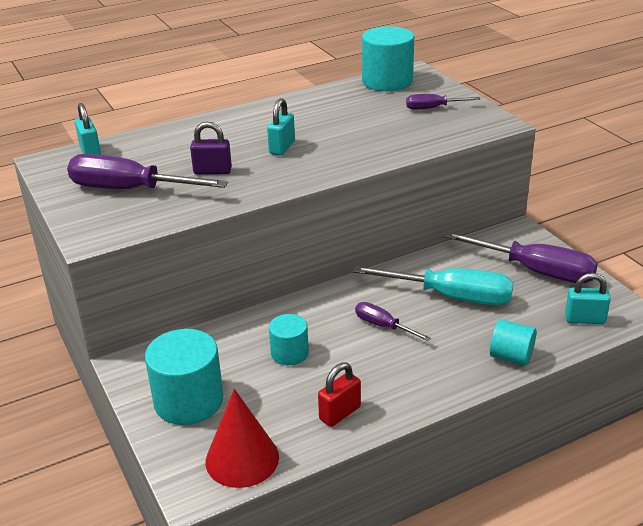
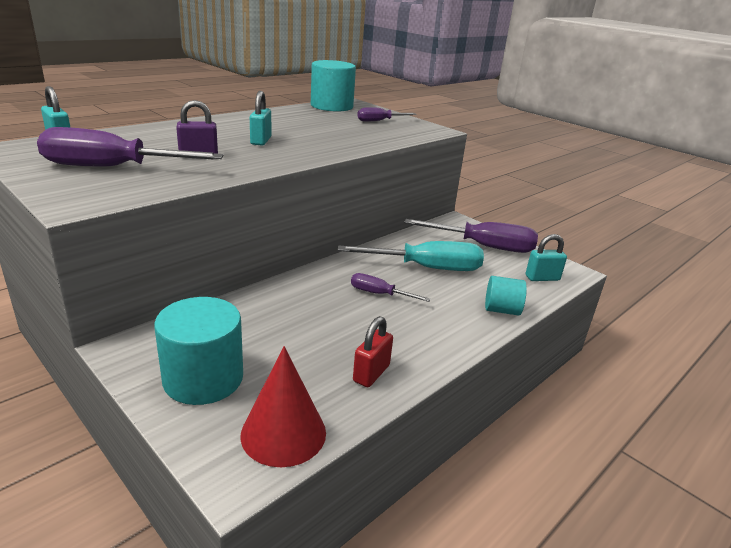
camera: 20 degrees left, 5 degrees down
(289, 353) = (299, 323): turquoise cylinder -> none

